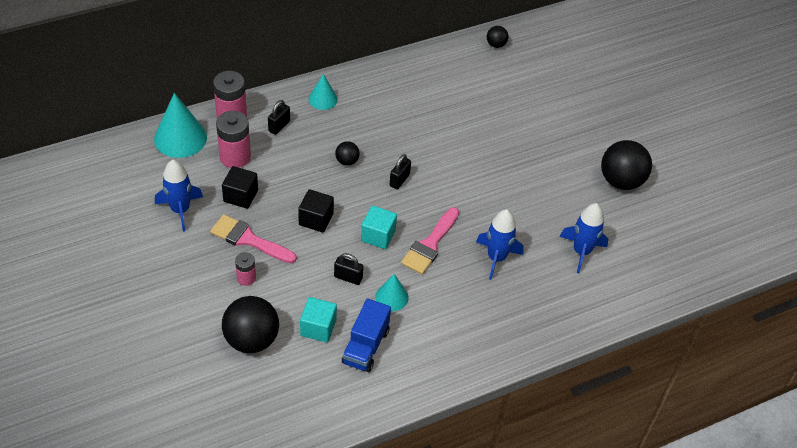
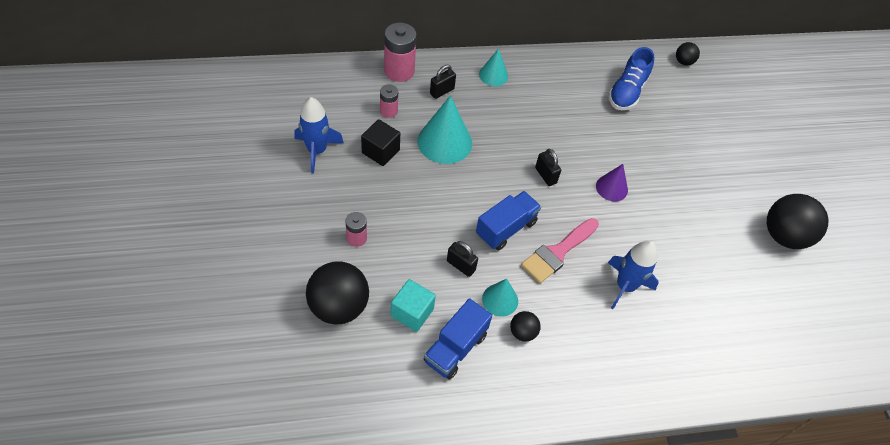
camera: 15 degrees right, 5 degrees up
(180, 138) = (343, 80): turquoise cone -> turquoise cone (444, 142)
(235, 157) = (388, 111): pink battery -> pink battery, size x0.56
(248, 239) = (373, 198): pink brush -> none
(316, 219) = (447, 194): black cube -> none
(347, 161) = (498, 142): black ball -> black ball (522, 332)
(378, 235) = (506, 228): turquoise cube -> blue truck
(399, 180) = (545, 175): black padlock -> black padlock turned 75 degrees counterclockwise
(451, 85) = (627, 92): none -> blue shoe
(461, 176) = (611, 188): none -> purple cone
(581, 251) = (721, 304): blue rocket -> none

